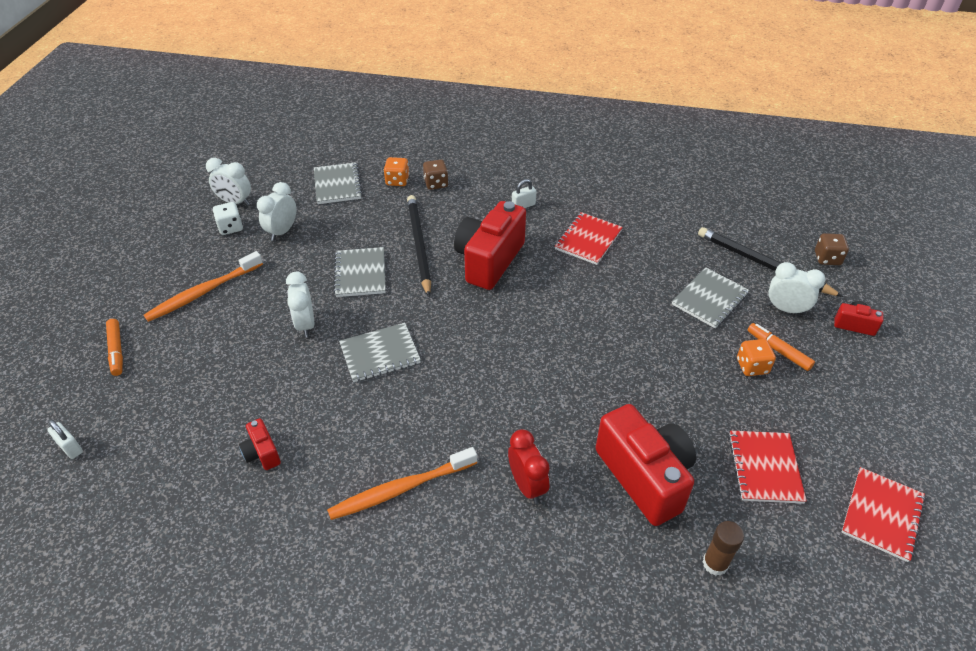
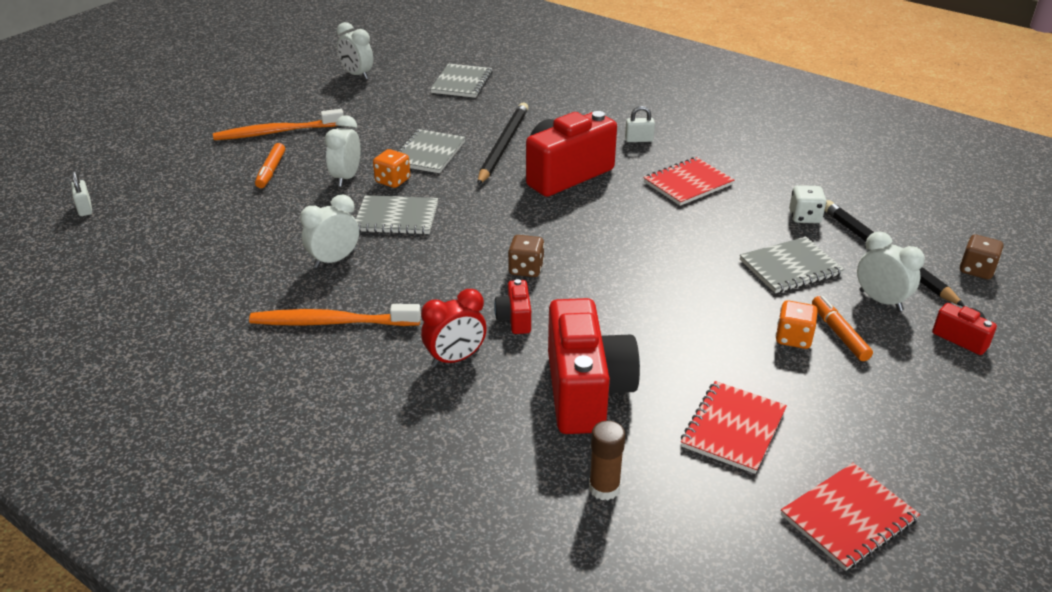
camera: 25 degrees right, 10 degrees down
(116, 351) = (173, 154): orange marker -> orange marker (271, 171)
(230, 227) = (338, 92): white dice -> white dice (804, 217)
(262, 453) = (232, 258): red camera -> red camera (515, 319)
(282, 231) = (382, 105): white clock -> white clock (334, 260)
(397, 181) = (523, 92): orange dice -> orange dice (392, 181)
(436, 183) = (560, 102): brown dice -> brown dice (526, 269)
(527, 485) = (455, 359): red clock -> red clock turned 60 degrees clockwise

